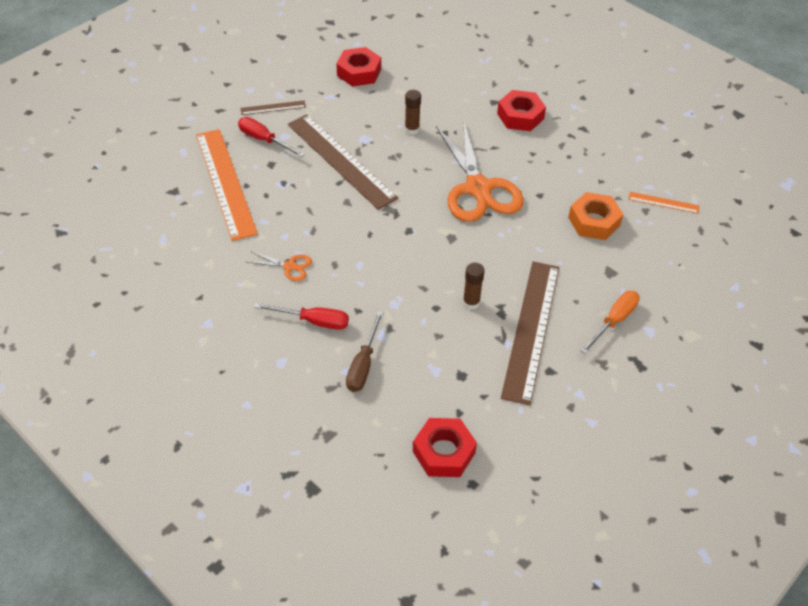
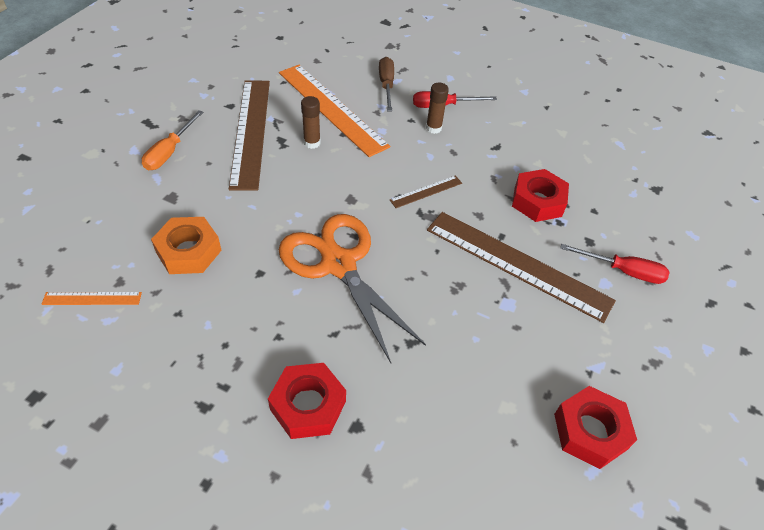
camera: 160 degrees right, 0 degrees up
(226, 182) = (616, 208): orange ruler -> orange ruler (331, 108)
(273, 107) = (653, 324): brown ruler -> brown ruler (426, 191)
(289, 266) = (492, 142): orange scissors -> none
(412, 129) = (456, 335): brown glue stick -> brown glue stick (433, 128)
(443, 452) = (304, 48): red nut -> red nut (538, 201)

